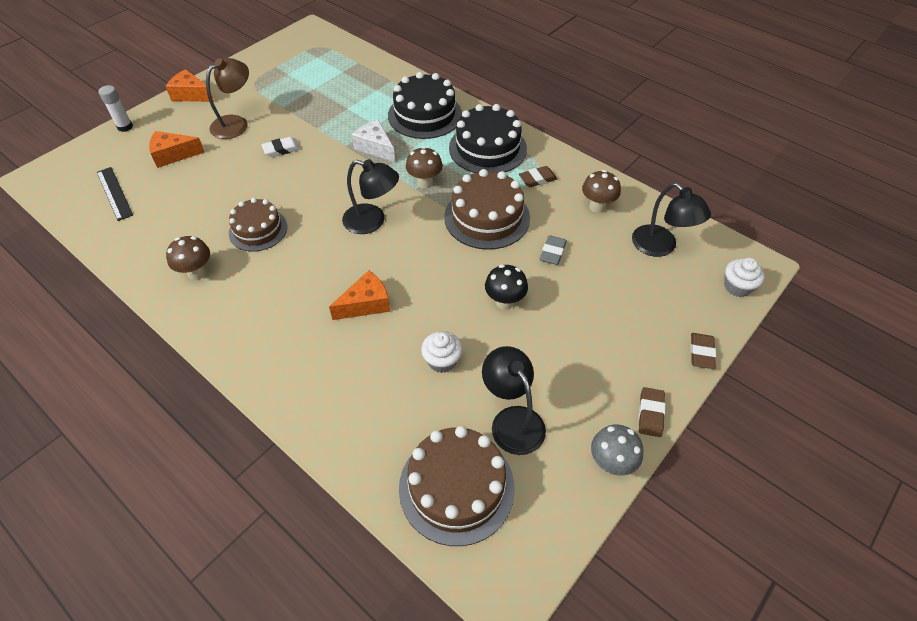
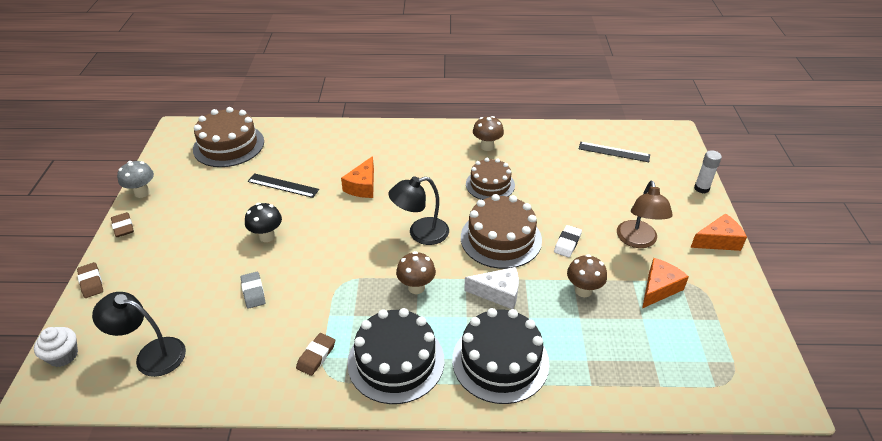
camera: 140 degrees right, 10 degrees down
(173, 155) = (630, 192): orange cheese -> orange cheese (659, 288)
(442, 361) = (283, 185): white cupcake -> black ruler
(487, 217) = (333, 289): brown cake -> brown cake (501, 238)
(512, 420) = (216, 182): black lamp -> none
(597, 207) = (236, 361): brown mushroom -> brown mushroom (583, 290)

